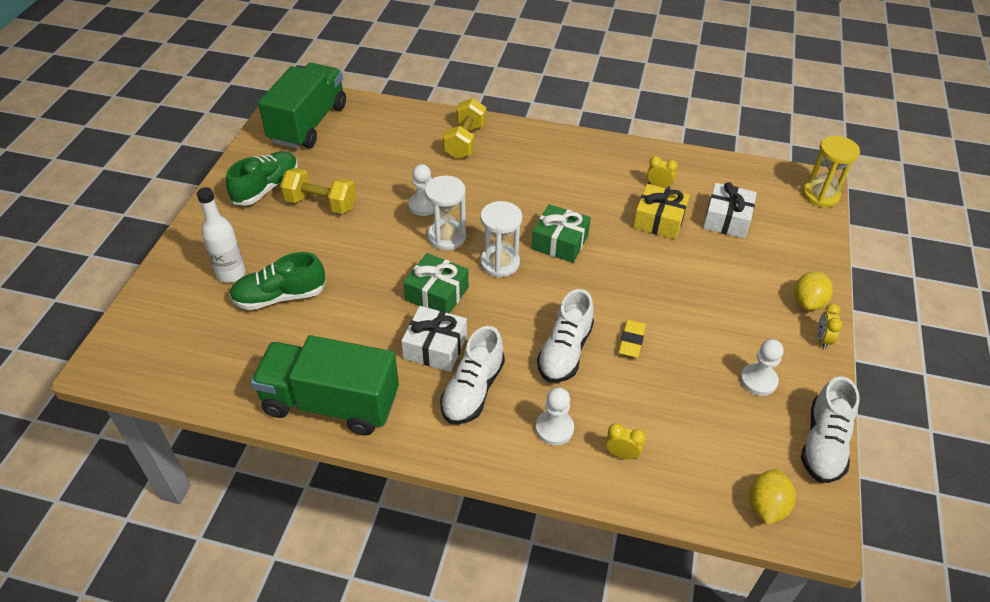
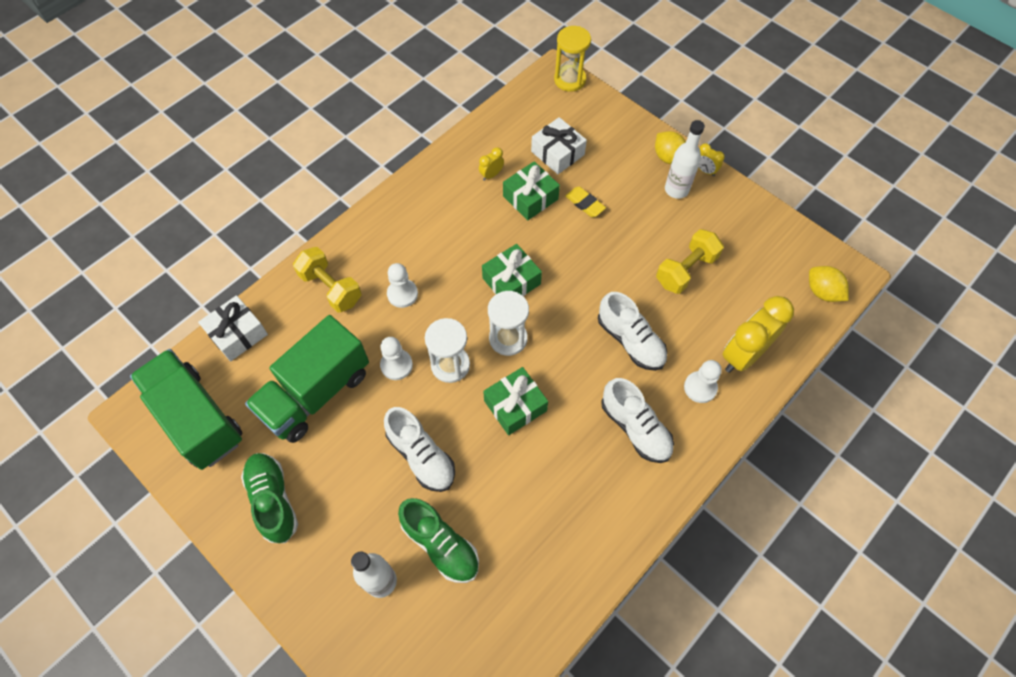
camera: 60 degrees left, 15 degrees up
(280, 297) = (440, 544): green shoe -> green shoe turned 60 degrees counterclockwise
(321, 204) = (333, 456): yellow dumbbell -> yellow dumbbell (686, 270)
(331, 403) = (593, 547): green truck -> green truck (316, 393)
(435, 347) = (575, 435): white gift -> white gift (237, 334)
(621, 454) = (743, 355): yellow clock -> yellow clock, size x2.24
(631, 341) = (644, 289): yellow eraser -> yellow eraser (585, 204)
(659, 220) = (530, 198): yellow gift -> green gift
(758, 380) = (721, 231): white pawn -> white pawn (402, 294)
(774, 324) = (676, 189): none -> white bottle
(823, 444) = (789, 228): white shoe -> white shoe (421, 456)

